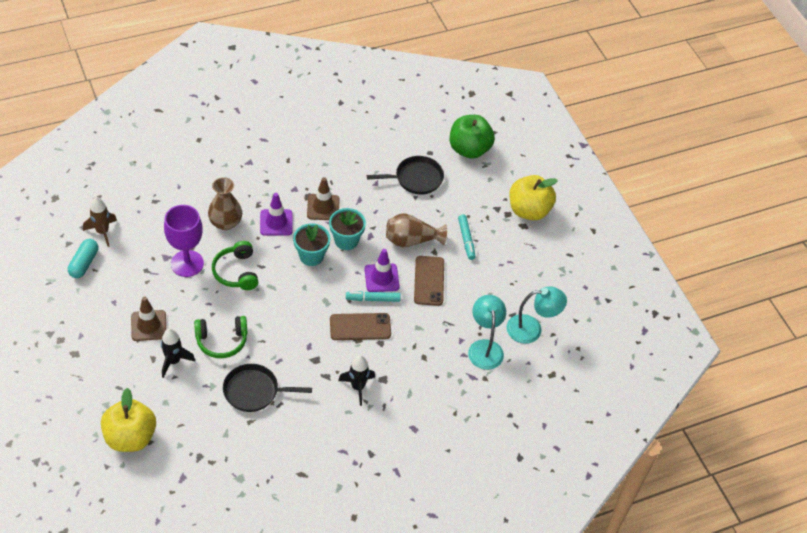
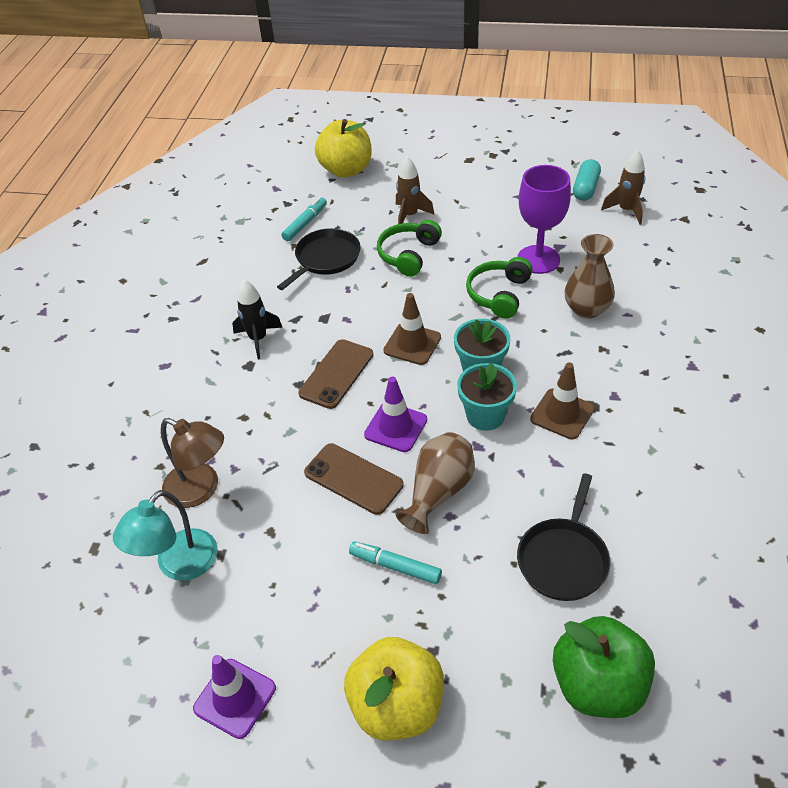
camera: 130 degrees right, 5 degrees down
(84, 263) = (585, 188): turquoise capsule -> turquoise capsule turned 60 degrees clockwise
(148, 325) = (468, 211): brown traffic cone -> brown traffic cone (412, 344)
(173, 361) = (409, 216): black rocket -> brown rocket
(236, 272) = (499, 294): green headphones -> green headphones turned 90 degrees counterclockwise
(276, 222) = (560, 355): purple traffic cone -> purple traffic cone (235, 698)
(373, 299) = (368, 403): turquoise marker -> turquoise marker (305, 223)
(485, 347) = (201, 490): turquoise lamp -> brown lamp

